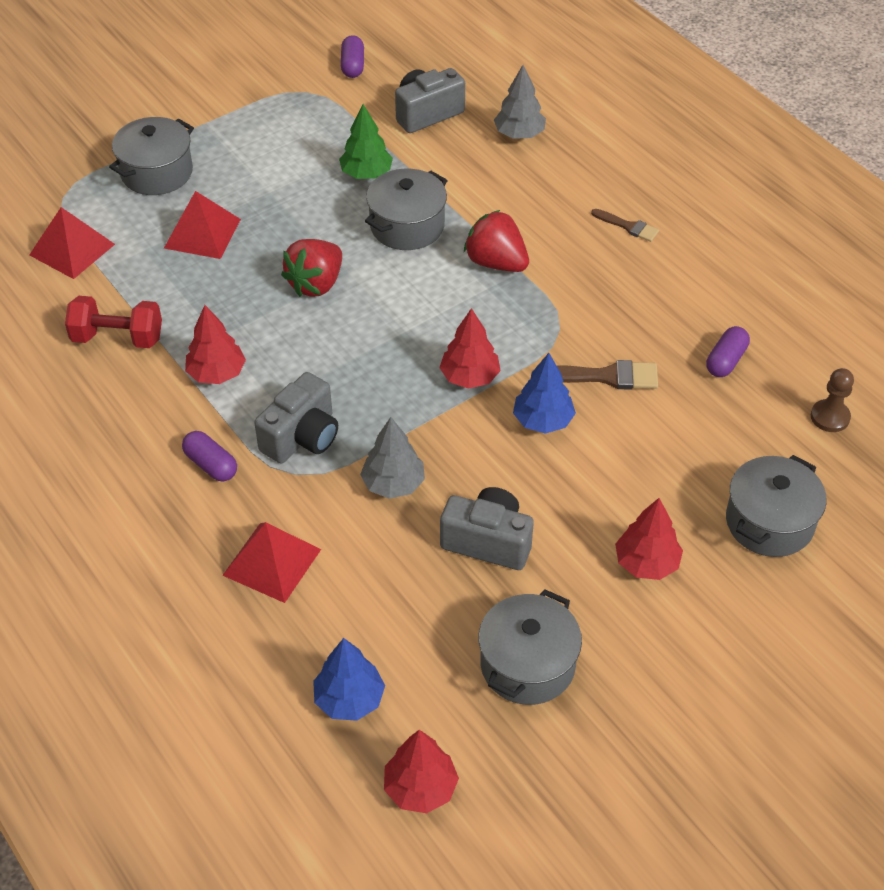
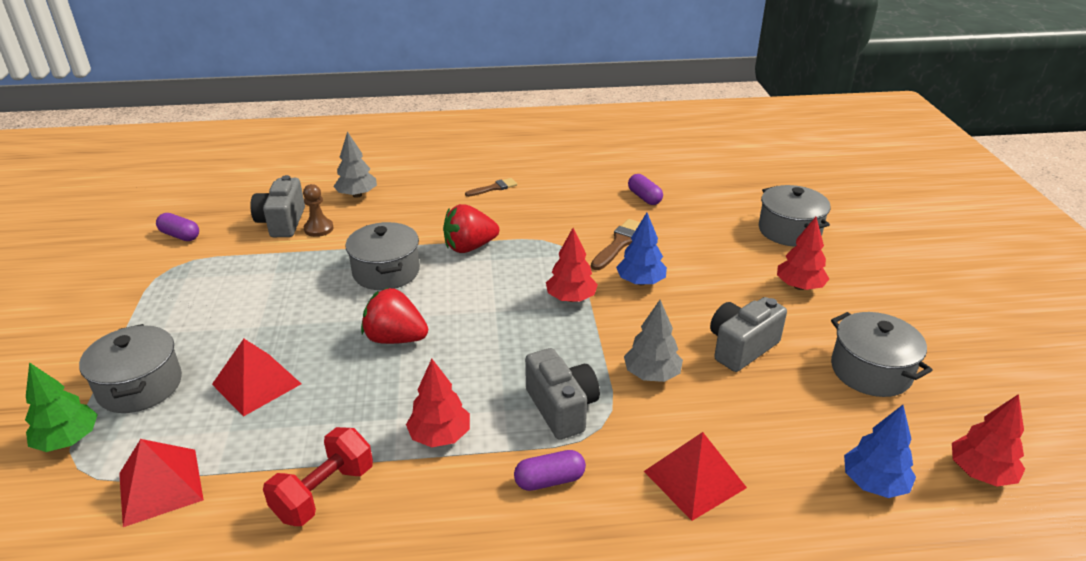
camera: 60 degrees left, 15 degrees down
(316, 284) = (395, 338): red strawberry -> red strawberry turned 135 degrees clockwise
(366, 174) = (306, 271): green tree -> green tree (68, 440)
(830, 417) = (717, 183): brown pawn -> brown pawn (319, 229)

